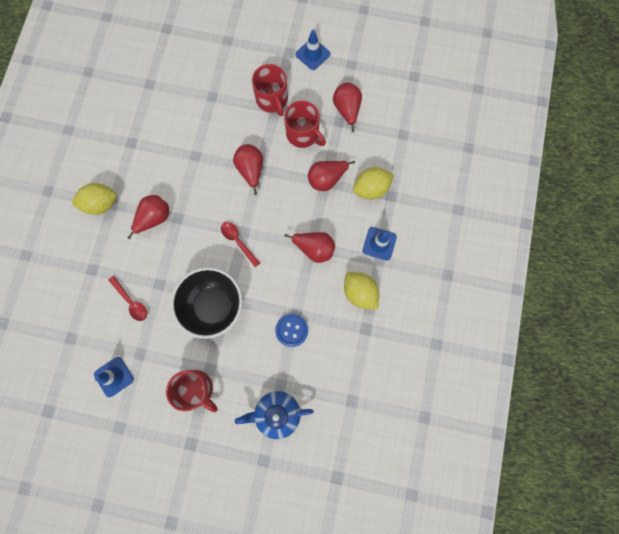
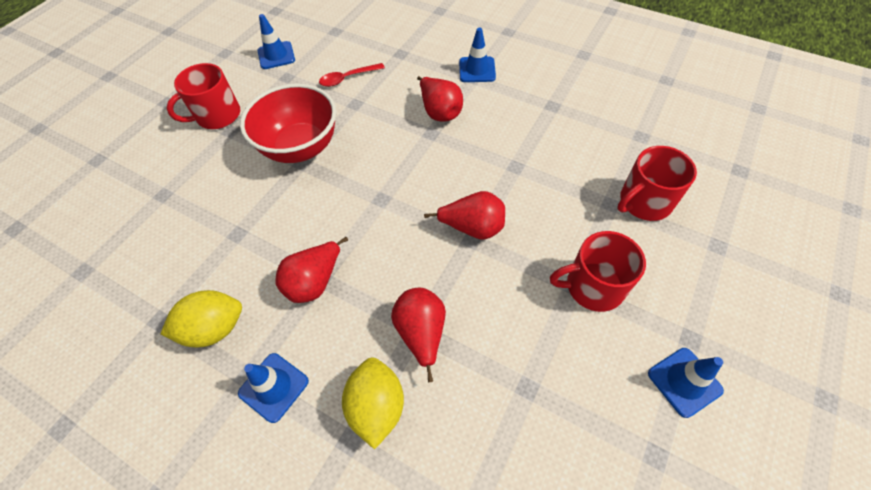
camera: 110 degrees right, 20 degrees down
(101, 204) = (477, 70): yellow lemon -> blue traffic cone
(213, 306) = (301, 147): black bowl -> red bowl
(238, 241) = (370, 190): red spoon -> none
(276, 413) = (135, 183): blue teapot -> none
(291, 330) = (219, 223): blue button -> none
(303, 134) = (516, 318): red mug -> red mug (644, 202)
(347, 110) = (549, 412): red pear -> none

